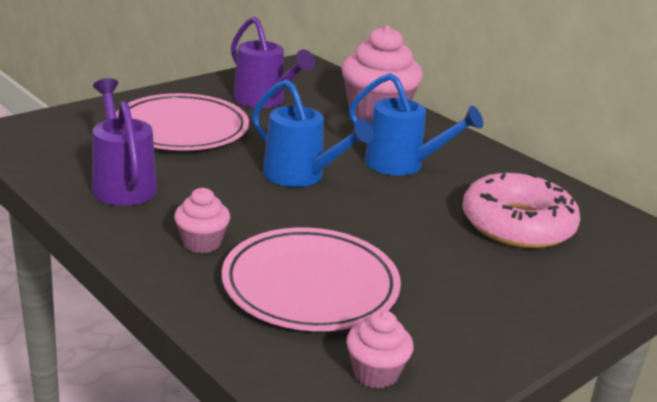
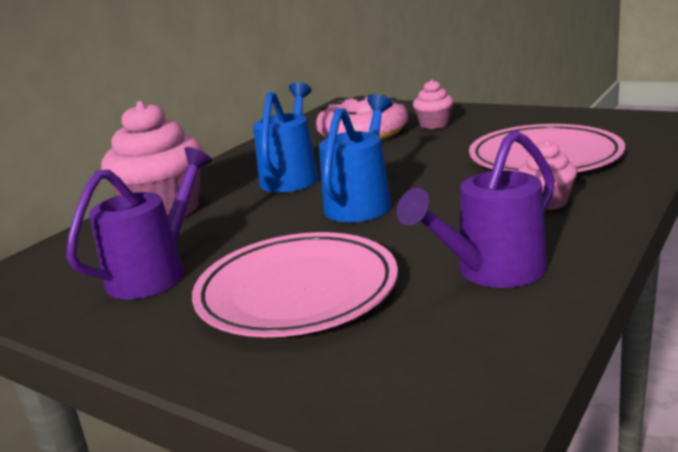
camera: 100 degrees left, 5 degrees down
(375, 373) = (606, 127): pink cupcake -> pink cupcake (434, 125)

